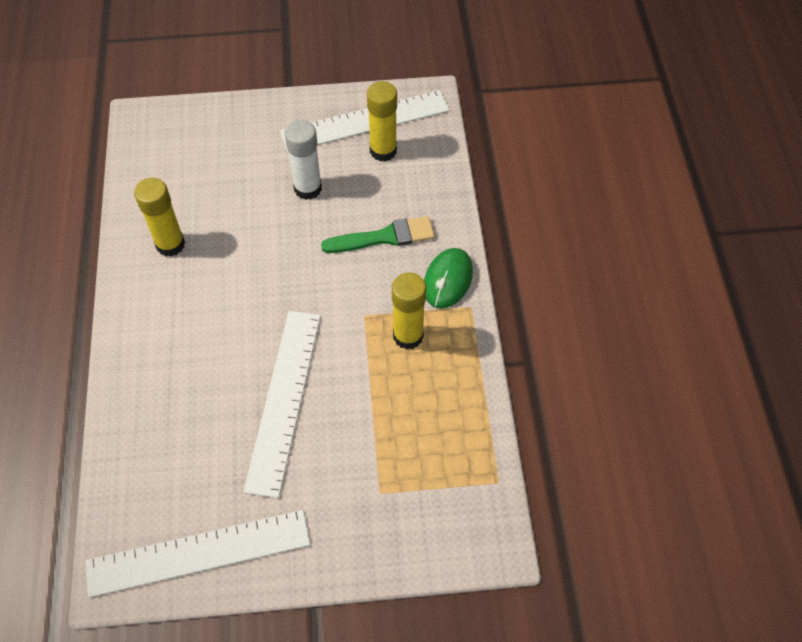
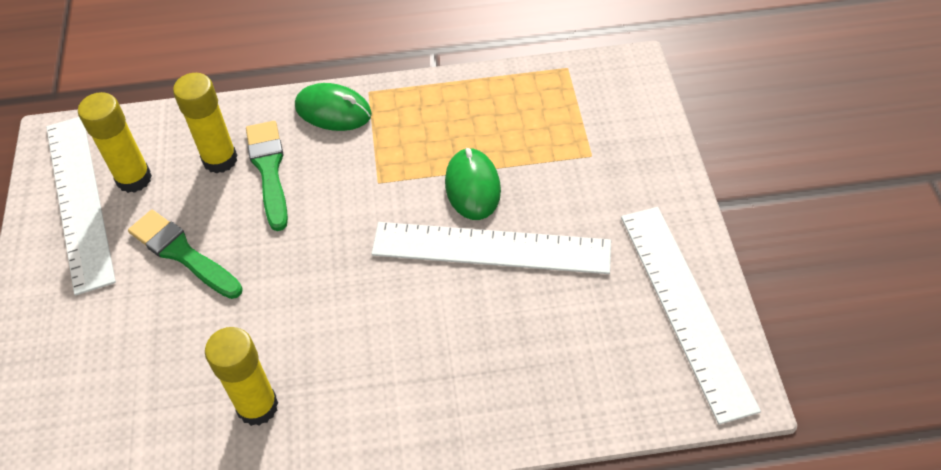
camera: 90 degrees left, 5 degrees down
(308, 188) = (182, 253): white glue stick -> green brush
(351, 388) = (472, 186): none -> green mouse
(408, 336) = (405, 141): yellow glue stick -> yellow glue stick (220, 159)

